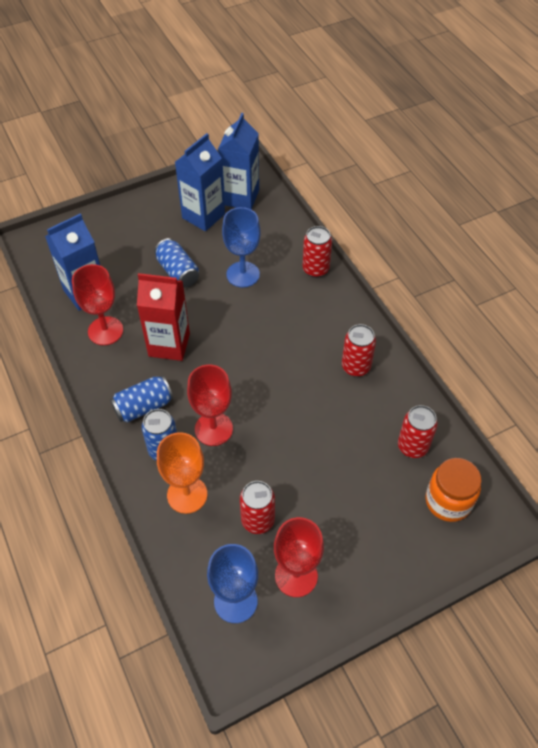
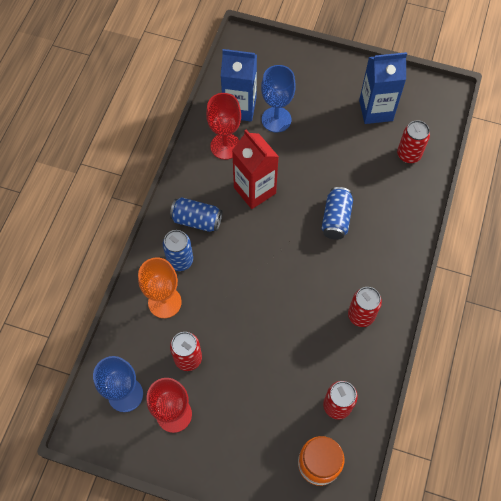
camera: 45 degrees right, 10 degrees up
(178, 272) = (314, 140): blue can -> blue can (336, 219)
(213, 429) = (223, 274): red goblet -> none
(240, 197) = (418, 116): blue carton -> none
(243, 274) = (356, 179): blue goblet -> blue goblet (276, 119)
(315, 269) = (412, 218): red can -> red can (408, 155)

